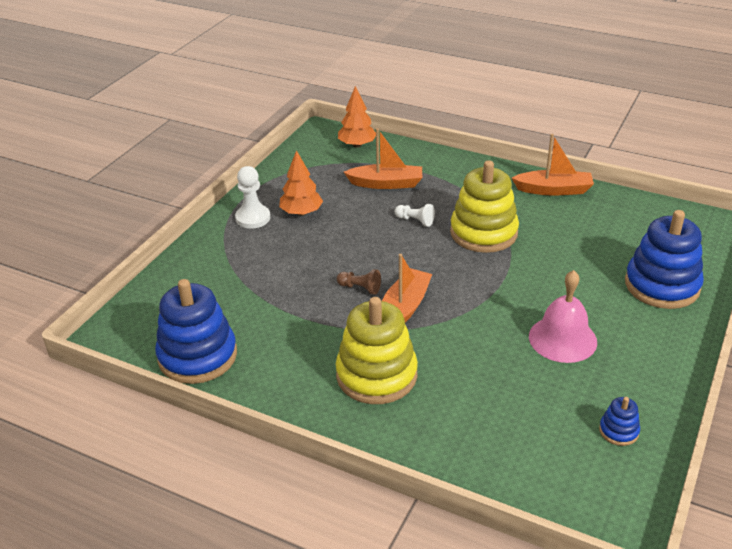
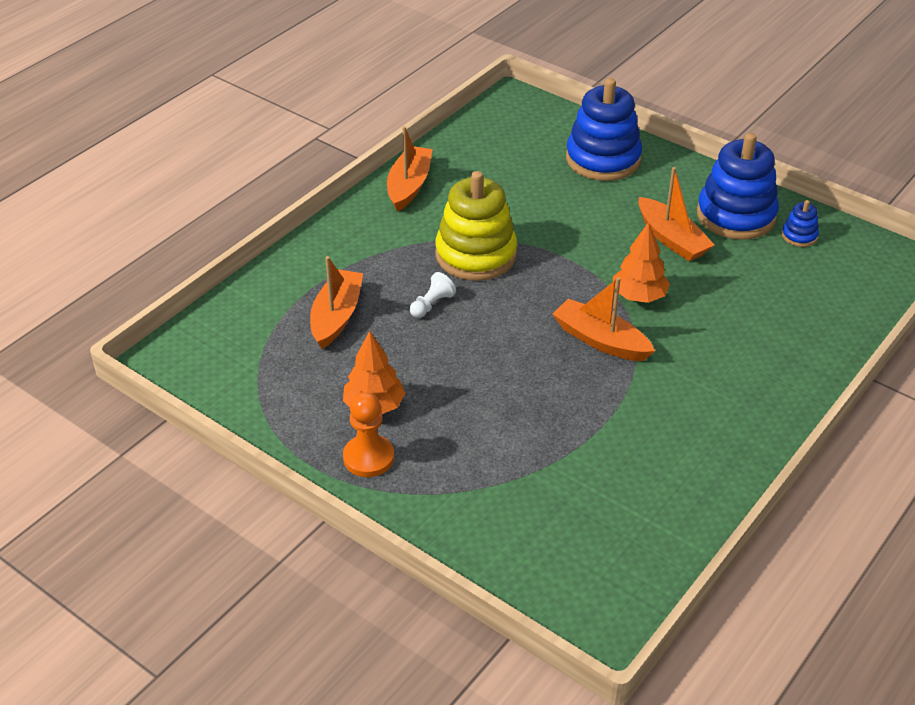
camera: 80 degrees left, 5 degrees up
(197, 356) = (656, 531): blue stacking toy -> blue stacking toy (736, 215)
(253, 218) = (368, 458): white pawn -> orange pawn
(357, 145) = (222, 330): orange tree -> orange tree (639, 296)
(360, 288) = (555, 371): brown pawn -> none
(376, 375) = (709, 378): yellow stacking toy -> none
(562, 339) = (671, 239): pink bell -> orange boat

